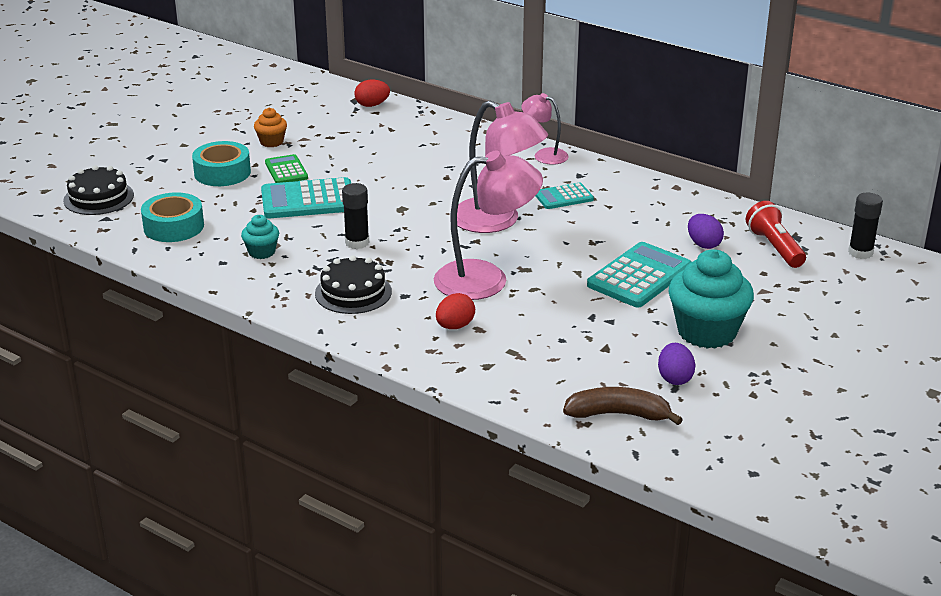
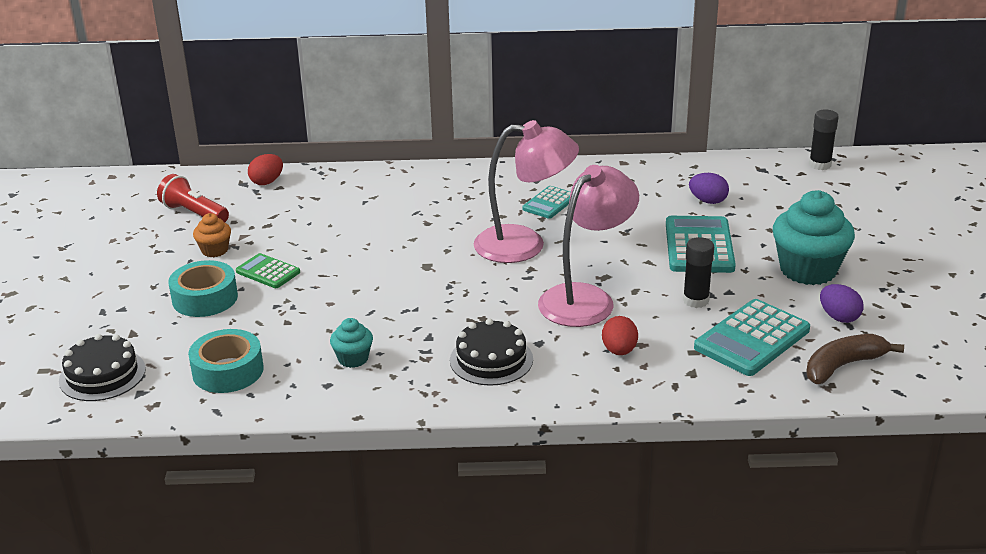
camera: 35 degrees left, 0 degrees up
(308, 200) = (329, 292): turquoise calculator -> turquoise calculator (752, 339)
(357, 243) = (430, 313): black glue stick -> black glue stick (695, 300)
(544, 155) = (483, 173): pink lamp -> none
(774, 247) = (759, 183): red flashlight -> red flashlight (194, 213)

